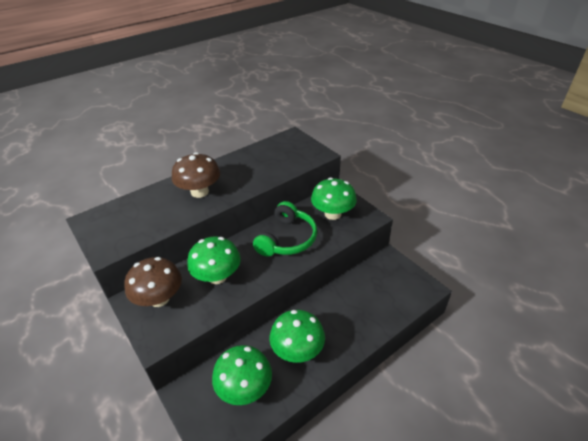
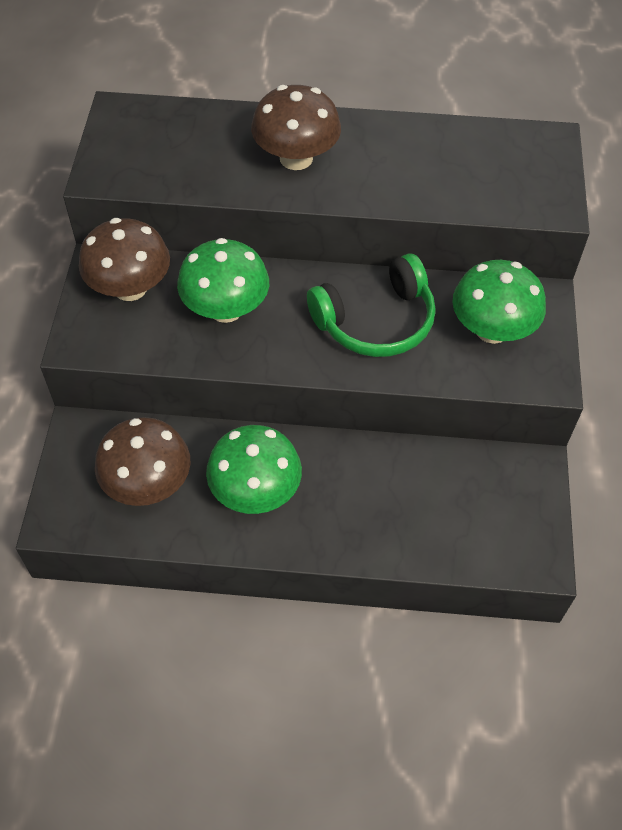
camera: 40 degrees right, 15 degrees up
(244, 388) = (148, 484): green mushroom -> brown mushroom

